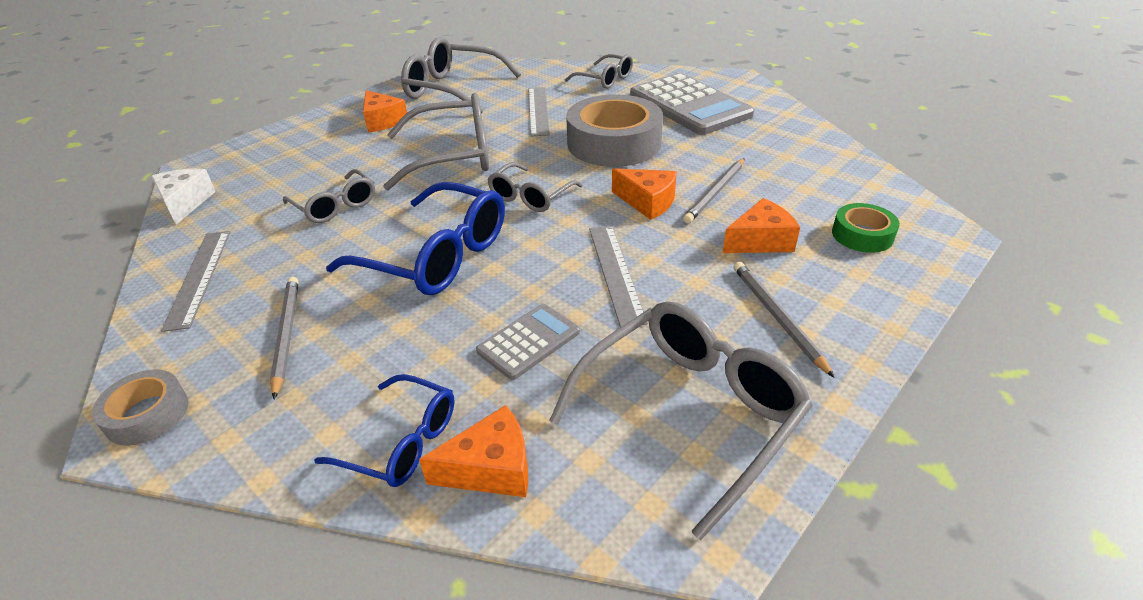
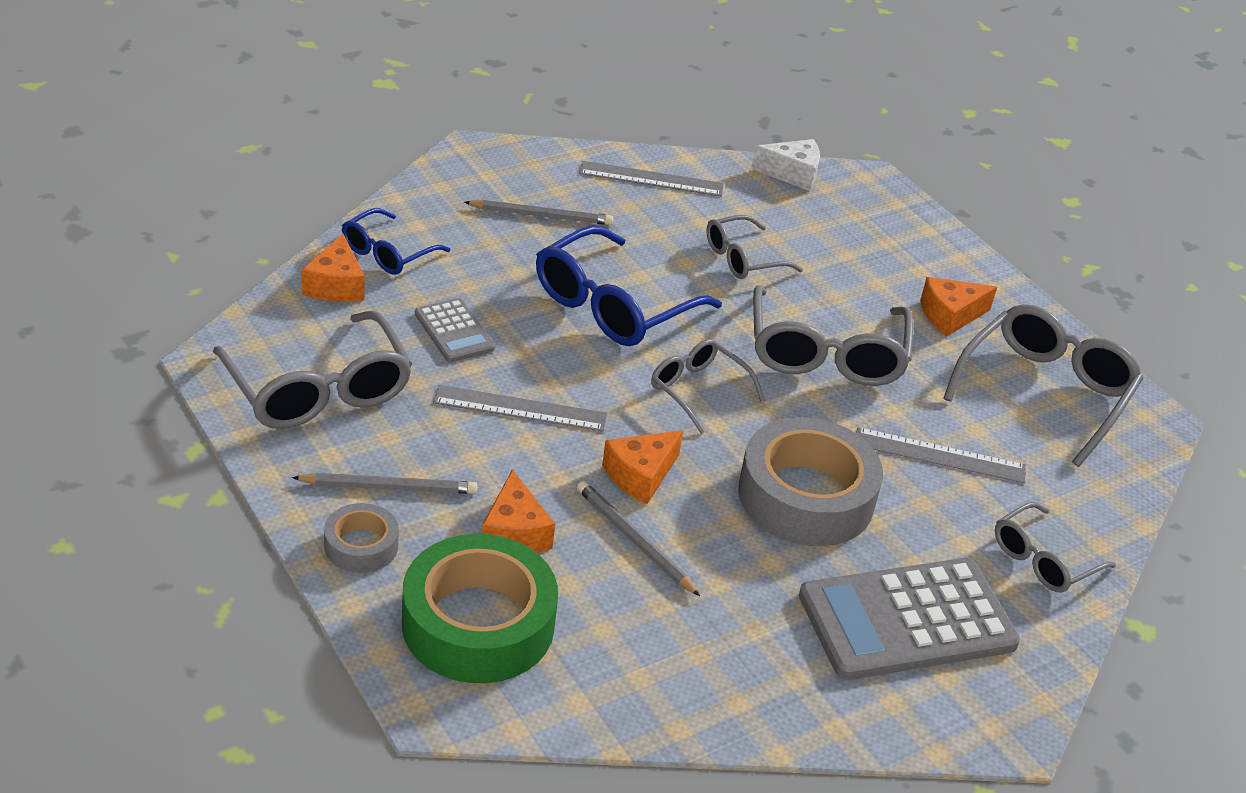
camera: 100 degrees right, 0 degrees up
(147, 414) = (488, 156): grey tape -> grey tape (361, 546)
(862, 235) = (478, 623): green tape -> green tape, size x2.01

